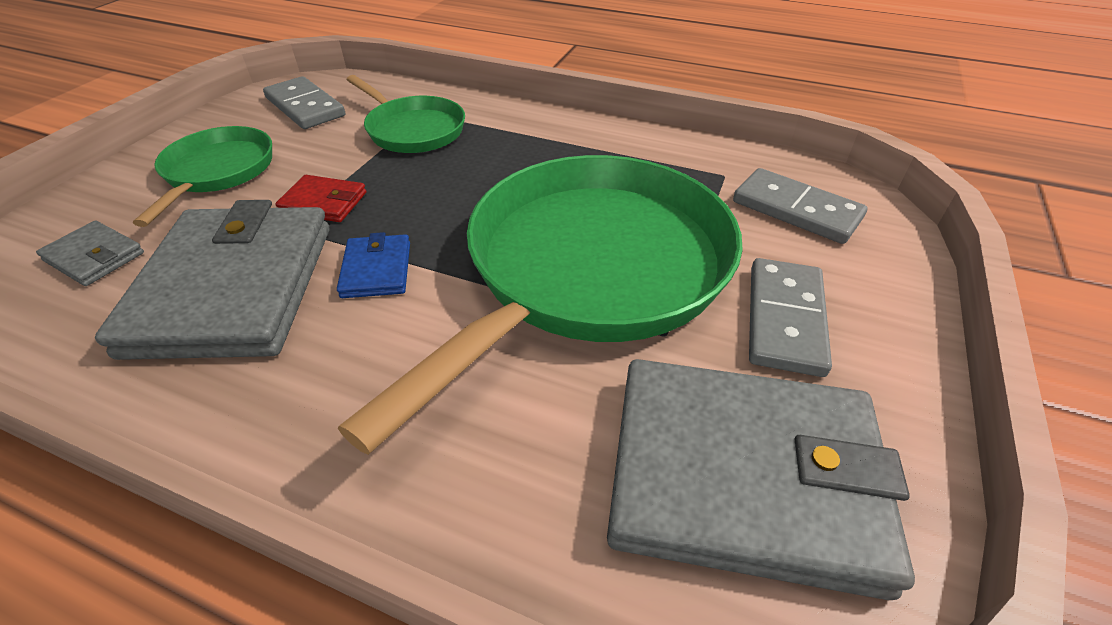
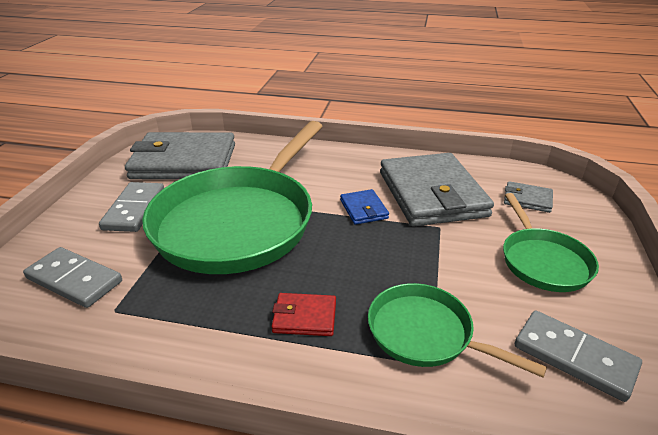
camera: 170 degrees right, 10 degrees down
(324, 202) = (434, 245): red wallet -> red wallet (304, 317)

